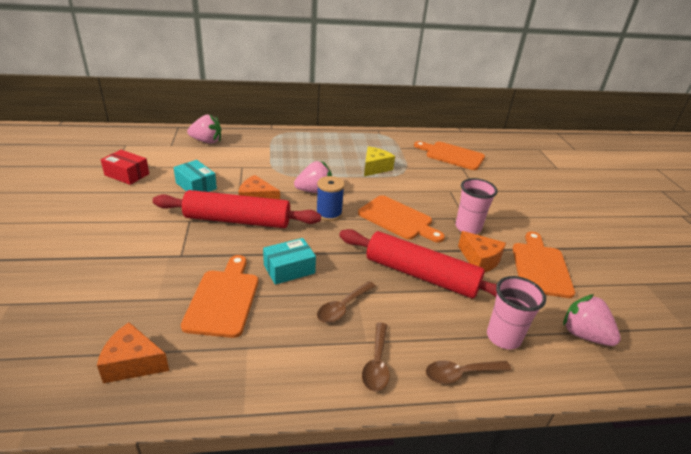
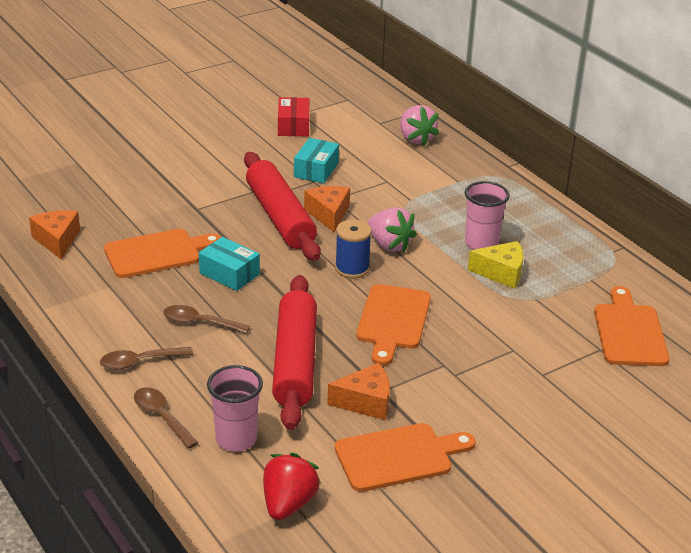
camera: 65 degrees right, 0 degrees up
(468, 228) = (431, 381): pink cup -> pink cup (481, 244)
(480, 260) = (366, 402): orange cheese -> orange cheese turned 120 degrees counterclockwise
(584, 335) = (288, 504): pink strawberry -> red strawberry

